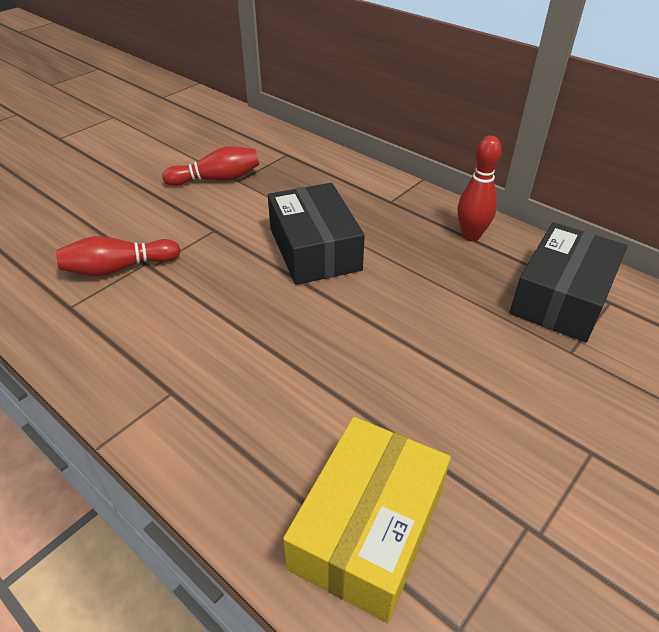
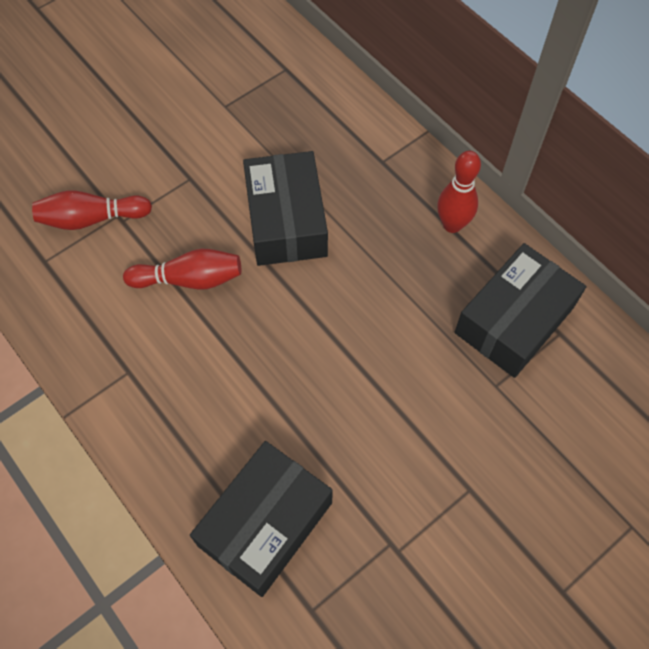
camera: 10 degrees right, 20 degrees up
(217, 179) = (202, 101): red bowling pin -> red bowling pin (189, 279)
(368, 528) = (265, 524): yellow box -> black box

